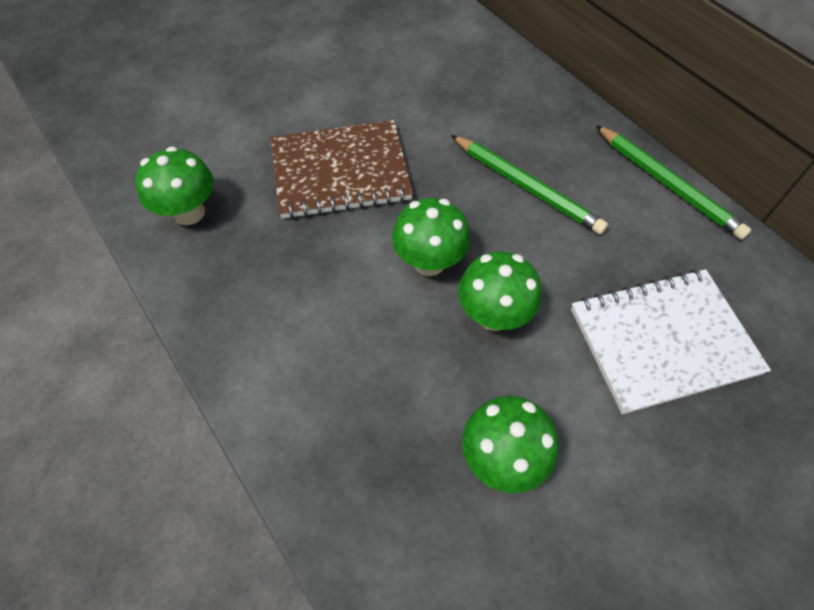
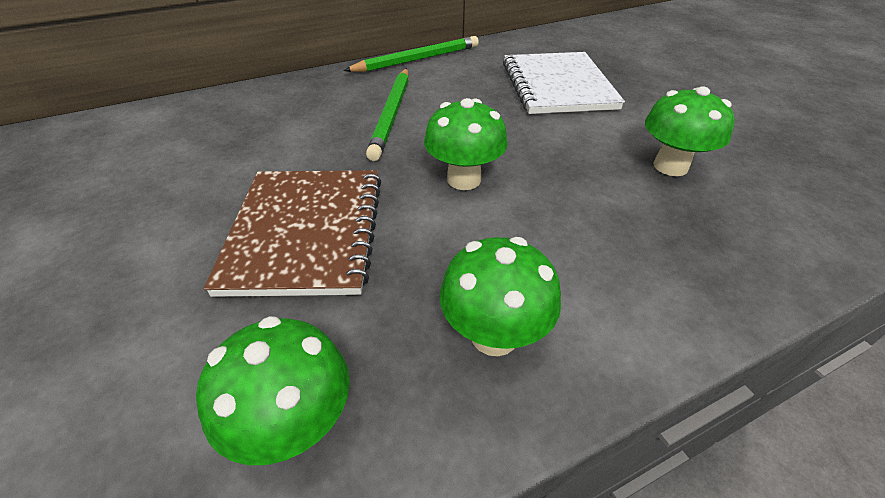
camera: 80 degrees left, 15 degrees down
(493, 315) = (531, 151): green mushroom -> green mushroom (494, 335)
(527, 187) = (392, 114): green pencil -> green pencil turned 135 degrees clockwise

